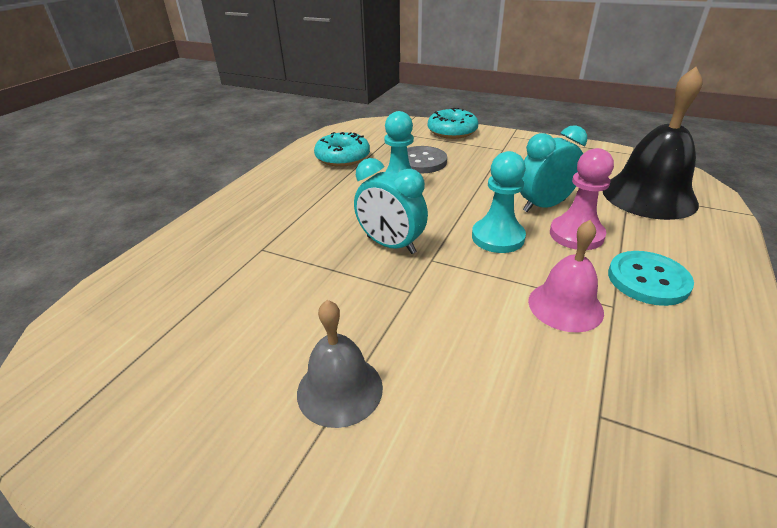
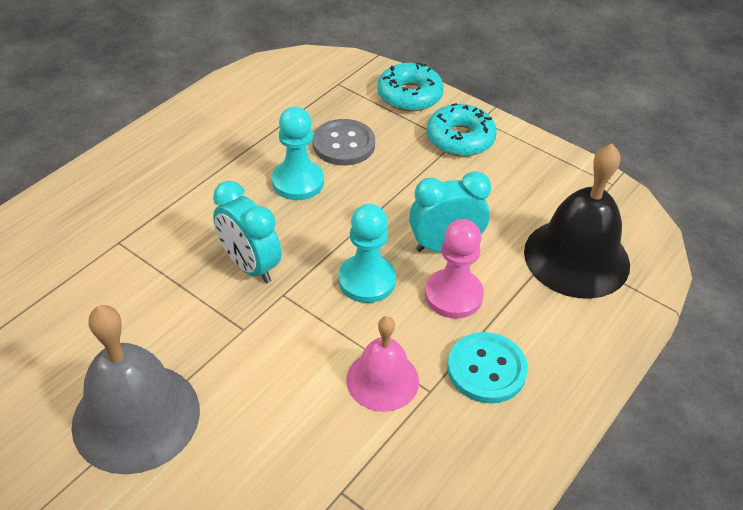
camera: 10 degrees right, 10 degrees up
(340, 389) = (136, 417): grey bell -> grey bell, size x1.65
(342, 157) = (254, 117): turquoise donut -> turquoise donut (460, 139)

